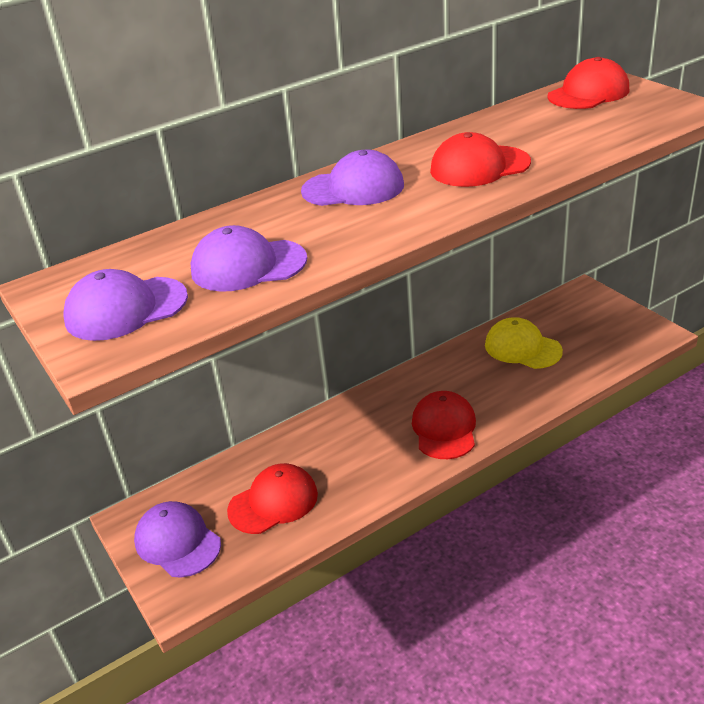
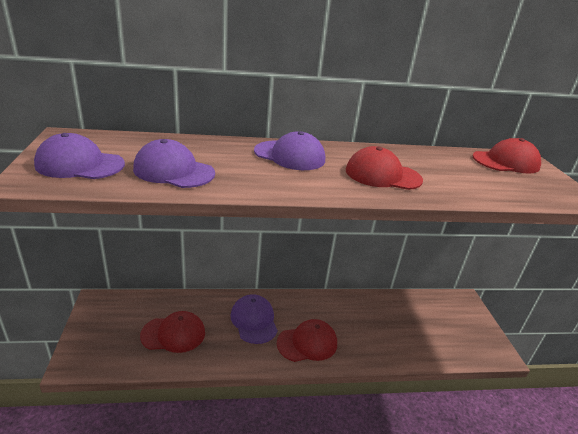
camera: 20 degrees right, 5 degrees down
(177, 542) = (105, 328): purple cap -> purple cap (254, 321)
(444, 428) = (307, 343): red cap -> red cap turned 45 degrees clockwise
(522, 348) = (397, 316): yellow cap -> none

